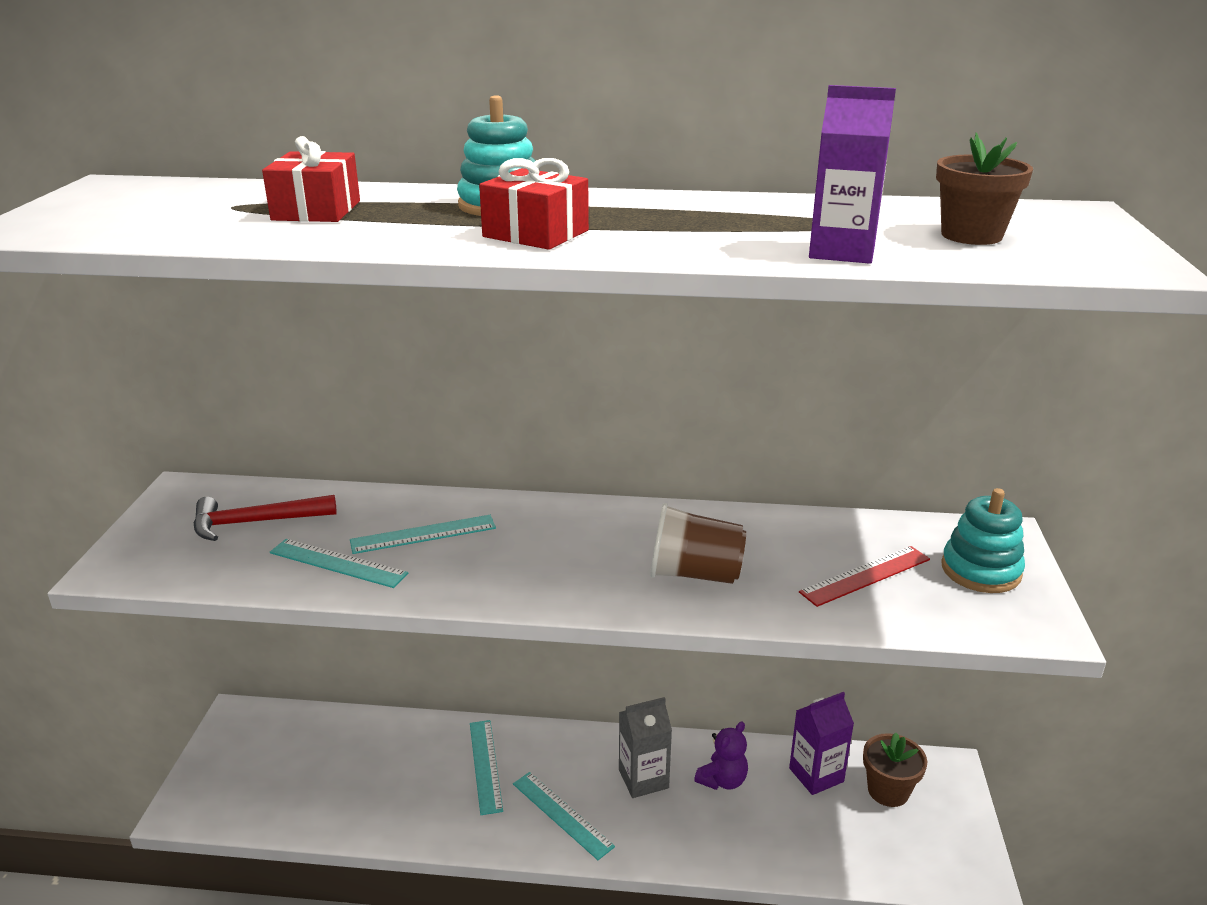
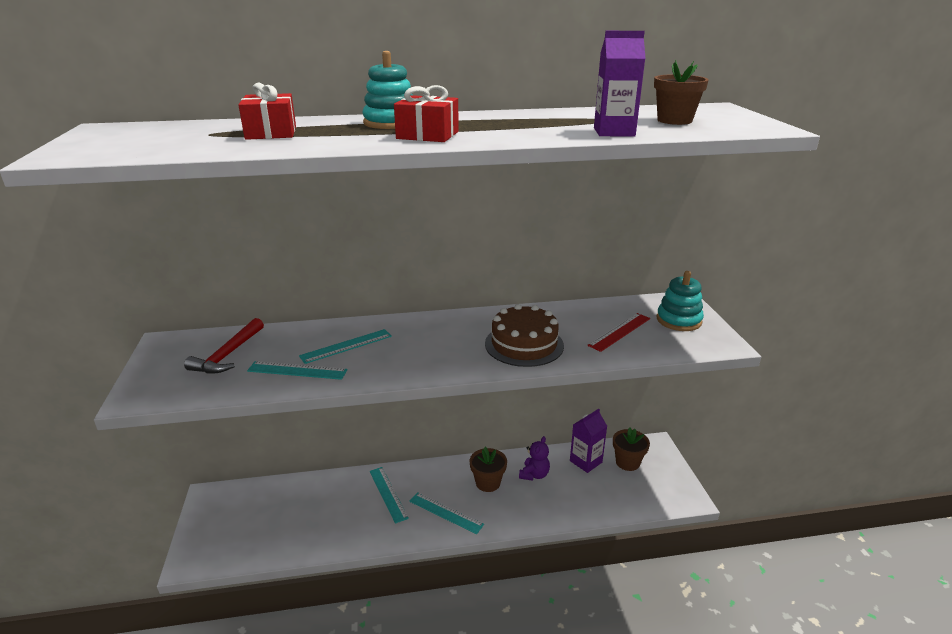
camera: 15 degrees left, 0 degrees up
(256, 522) = (228, 354): red hammer -> red hammer turned 45 degrees counterclockwise
(643, 779) = (488, 483): grey carton -> brown flower pot
(694, 574) = (524, 344): brown cup -> brown cake

